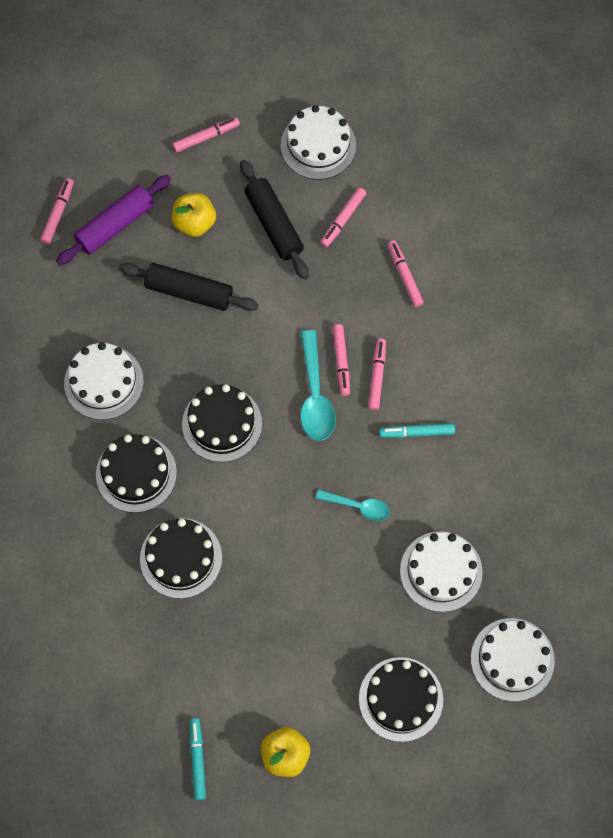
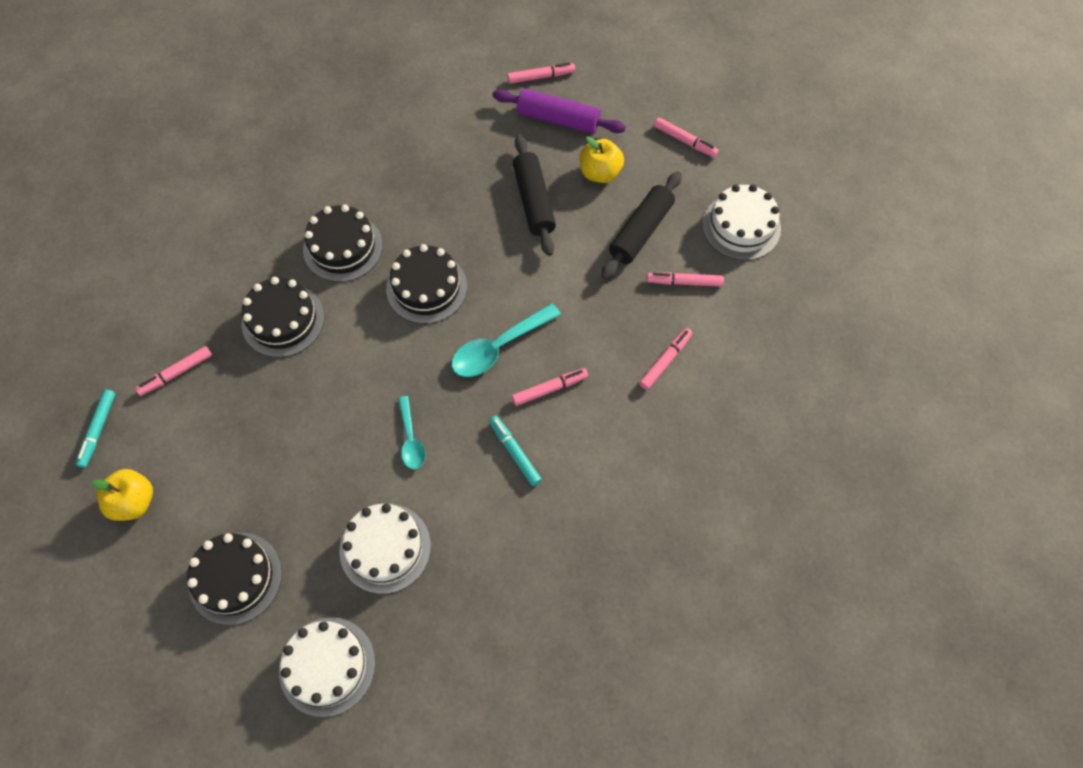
camera: 60 degrees right, 5 degrees down
(104, 382) = (412, 182): white cake -> none
(197, 760) = (98, 430): turquoise marker -> turquoise marker turned 135 degrees clockwise
(341, 361) = (545, 351): pink marker -> pink marker (176, 373)

